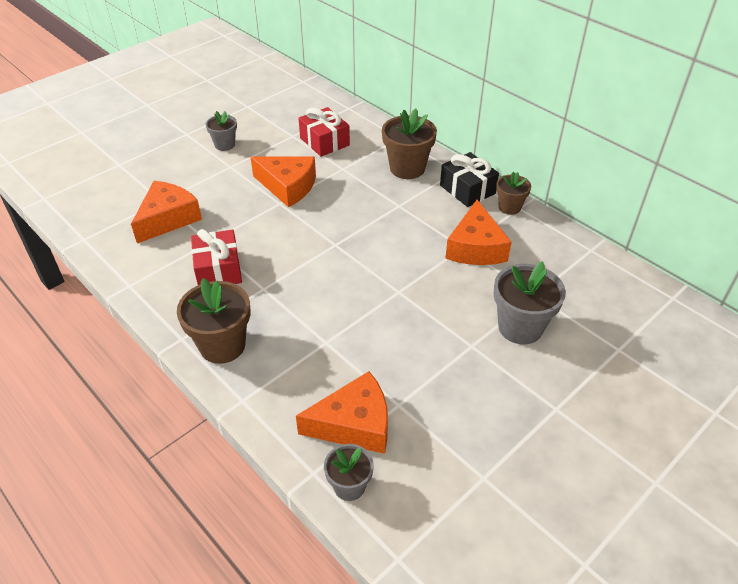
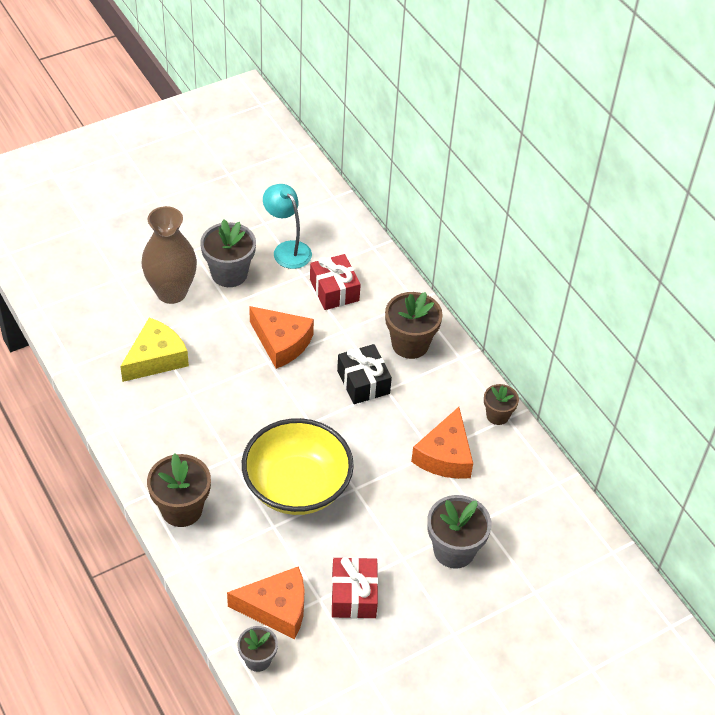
camera: 10 degrees right, 5 degrees up
(168, 219) = (156, 358): orange cheese -> yellow cheese
(173, 166) = (171, 292): none -> brown vase
(218, 269) = (193, 428): red gift -> red gift (353, 595)
(225, 145) = (229, 274): grey flower pot -> grey flower pot, size x1.68
(273, 120) = (287, 249): none -> turquoise lamp
(339, 301) = (297, 486): none -> yellow bowl
(467, 189) = (463, 384): black gift -> black gift (363, 382)

